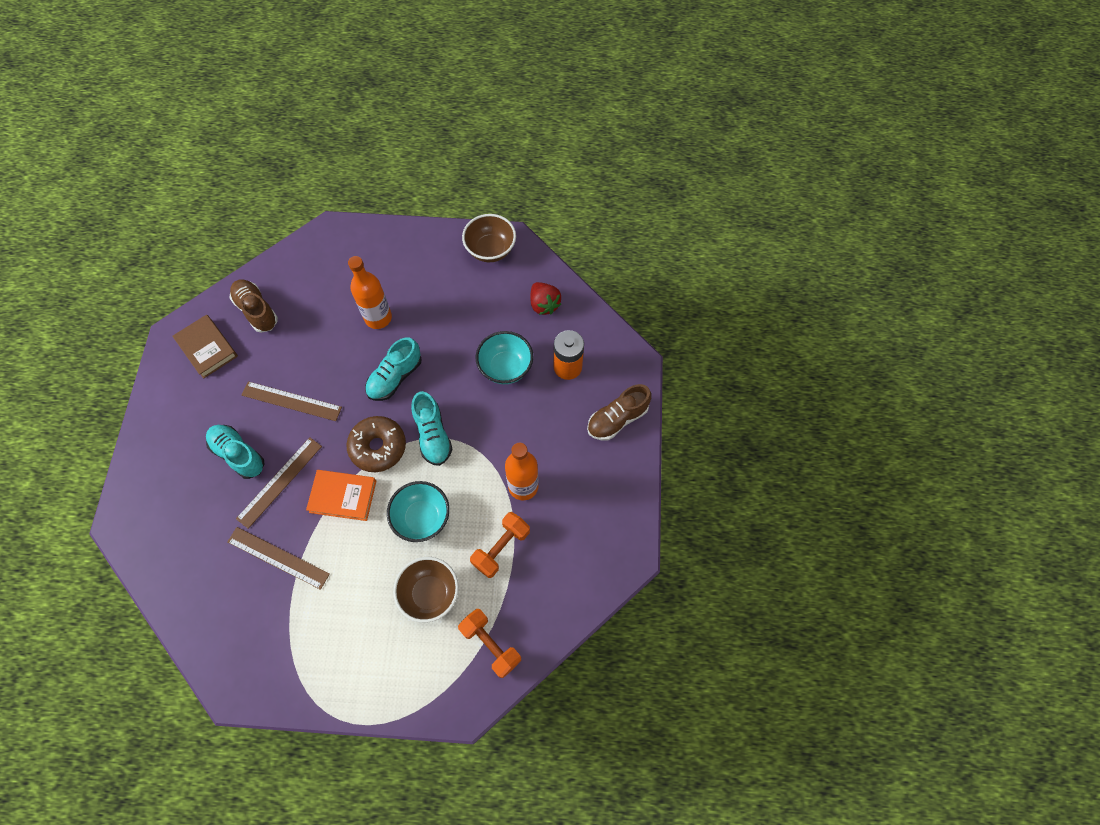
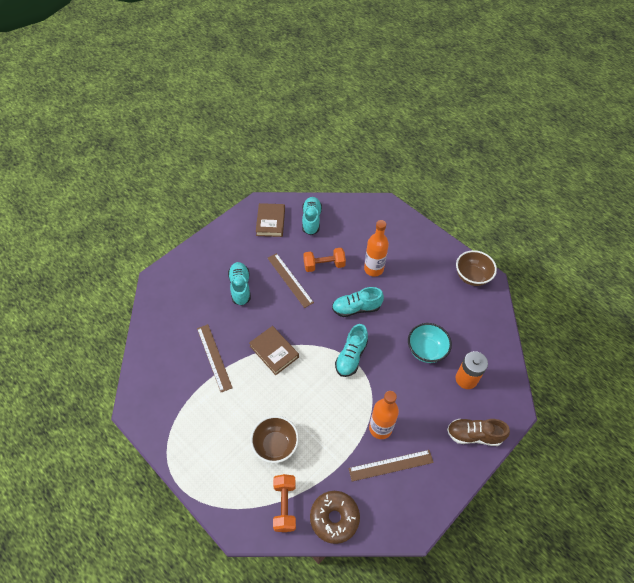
camera: 40 degrees right, 10 degrees down
(256, 311) = (311, 220): brown shoe -> turquoise shoe
(280, 482) = (248, 318): brown ruler -> brown ruler (391, 465)
(343, 496) = (274, 351): orange book -> brown book
(378, 447) = (315, 339): brown donut -> brown donut (334, 518)
(422, 518) = (306, 398): turquoise bowl -> none
(501, 548) = (337, 454): orange dumbbell -> orange dumbbell (324, 265)
(544, 304) = (480, 331): red strawberry -> none

